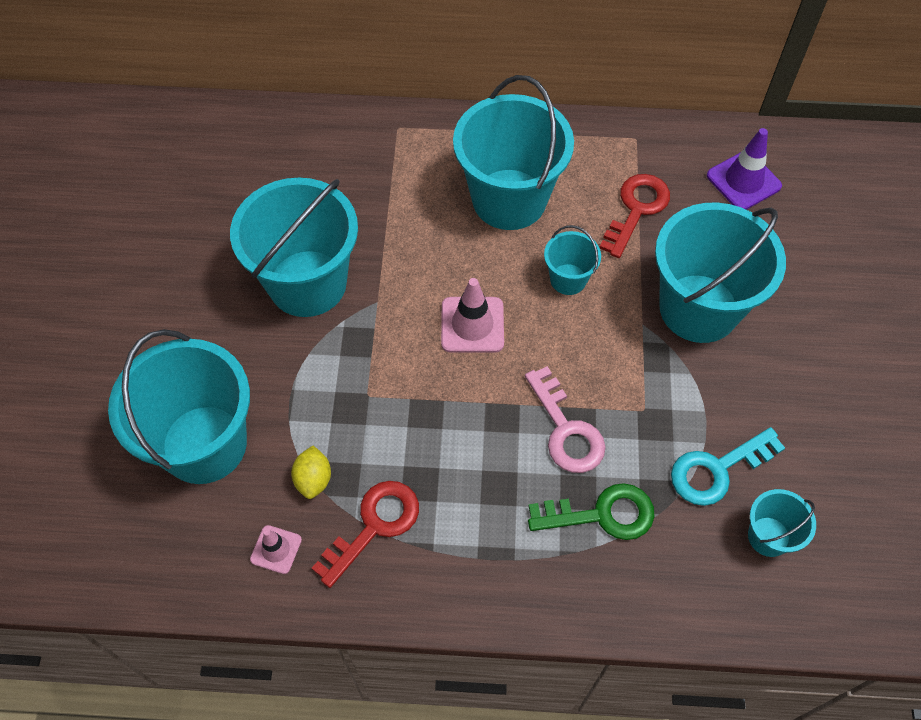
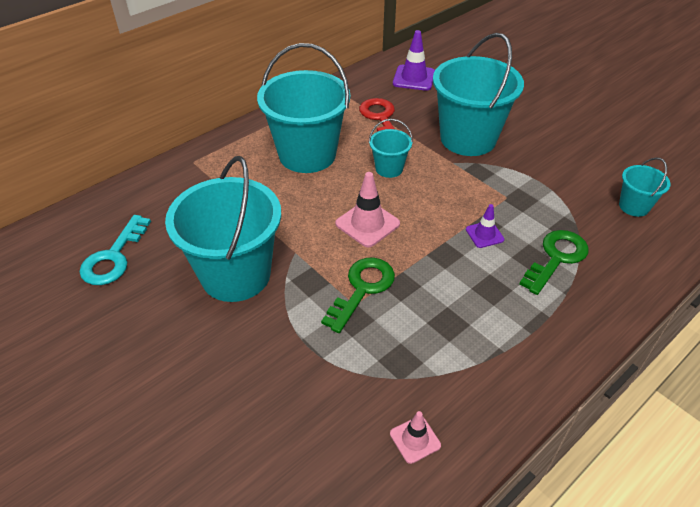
camera: 45 degrees left, 15 degrees down
(204, 444) = (281, 422): turquoise bucket -> none
(313, 479) = (384, 377): yellow lemon -> none
(374, 526) = (455, 369): red key -> none
(389, 387) = (362, 289): none -> green key
(566, 430) = (484, 234): pink key -> purple traffic cone
(717, 469) = (574, 197): turquoise key -> turquoise key (114, 257)

